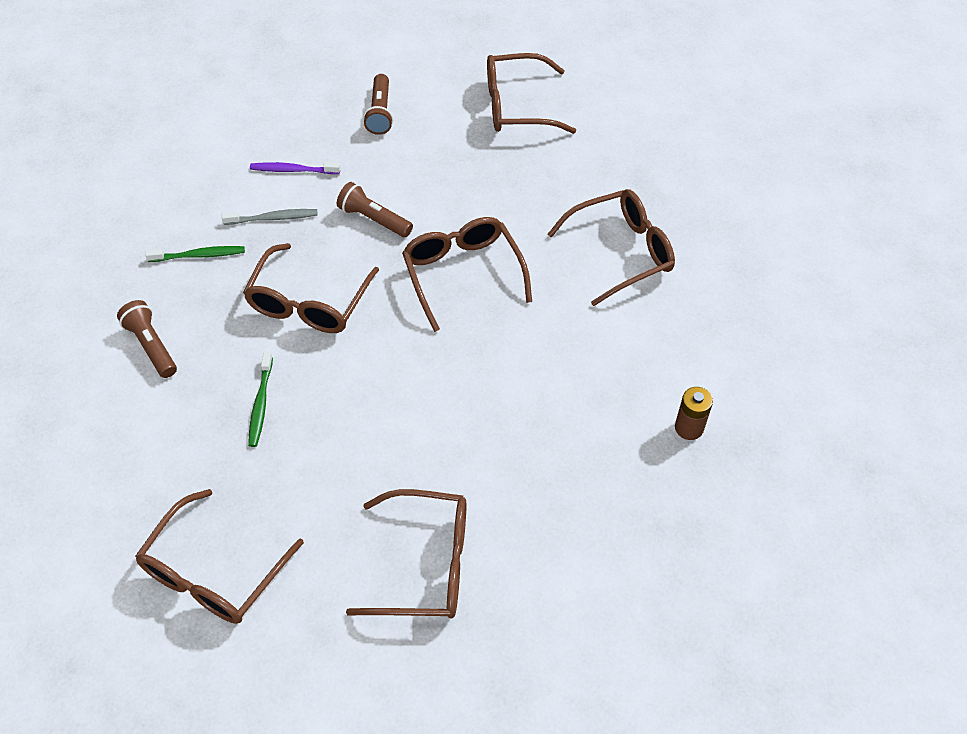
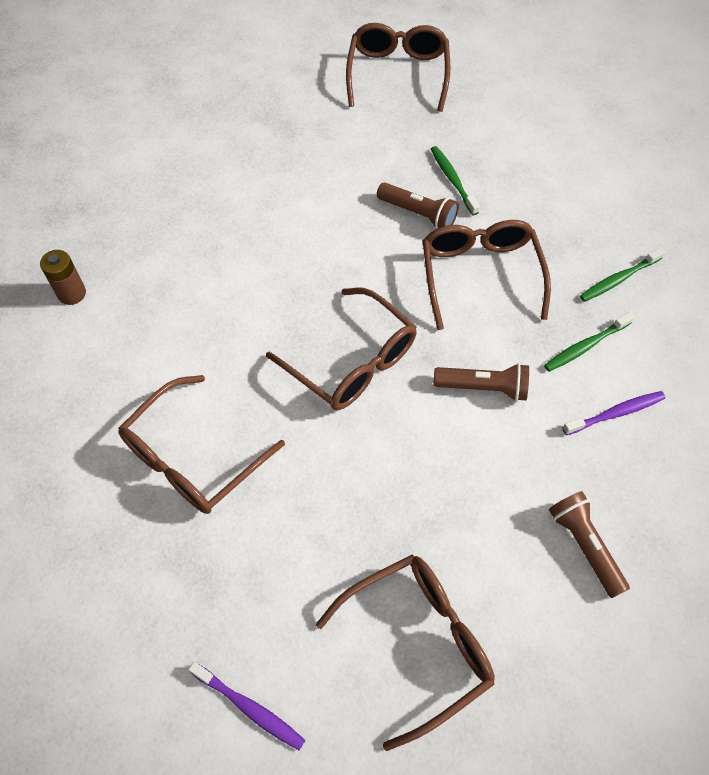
camera: 155 degrees right, 5 degrees up
(151, 346) = (580, 189): brown flashlight -> brown flashlight (418, 214)
(273, 218) = (585, 346): grey toothbrush -> green toothbrush
(426, 564) = (253, 126): brown glasses -> none
(633, 113) = (249, 708): none -> purple toothbrush

